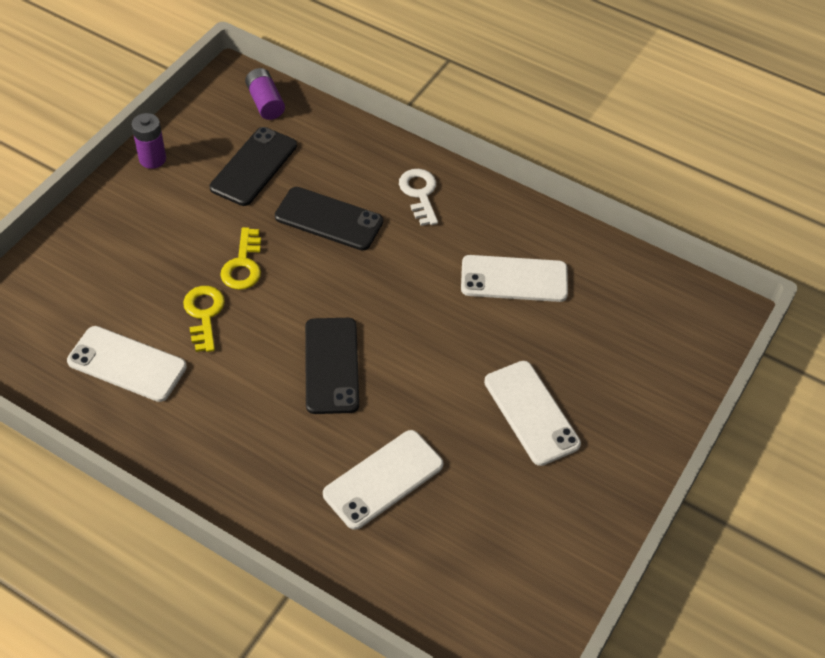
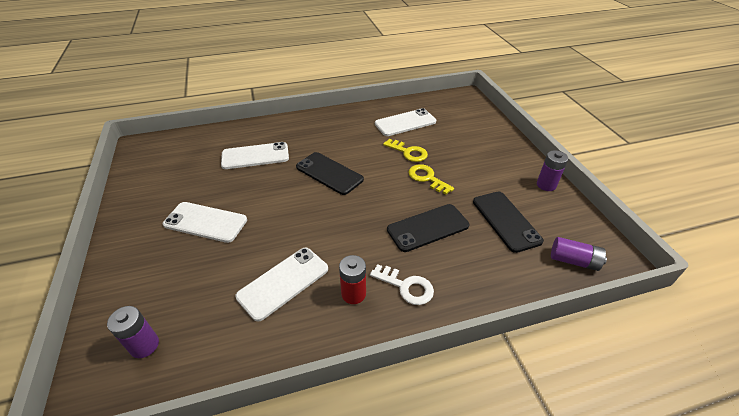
camera: 135 degrees right, 10 degrees down
(383, 479) = (255, 156): white phone -> white phone turned 75 degrees clockwise
(467, 223) = (353, 294): none -> red battery
(667, 318) = (144, 345): none -> purple battery

